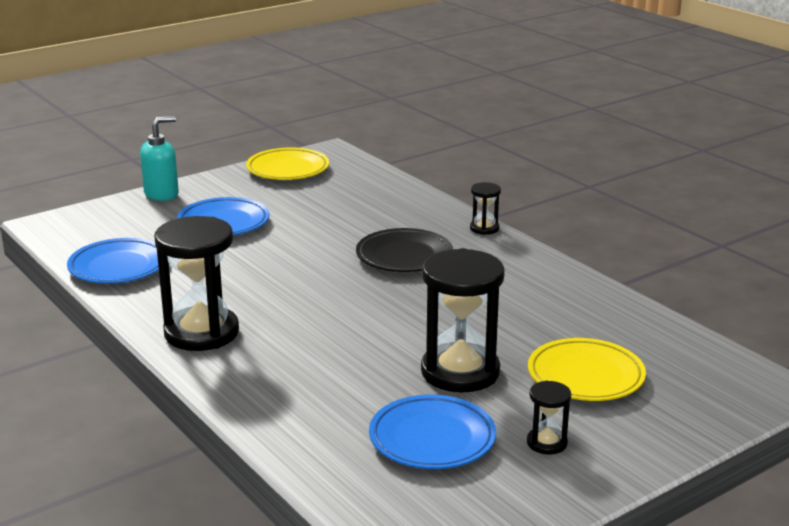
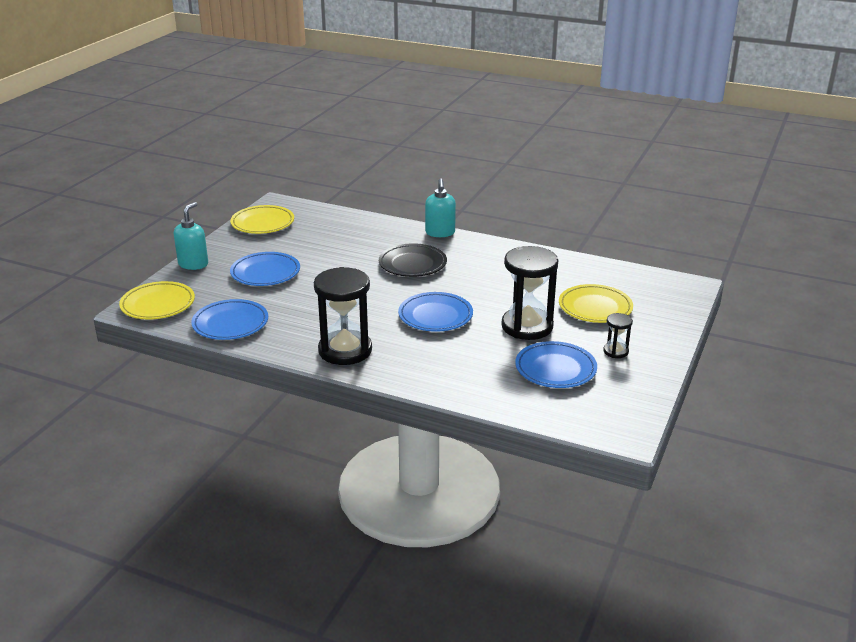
camera: 30 degrees left, 5 degrees up
(74, 227) = (158, 305): none -> yellow plate
(357, 324) = (435, 316): none -> blue plate
(484, 228) = (440, 233): black hourglass -> turquoise soap dispenser

